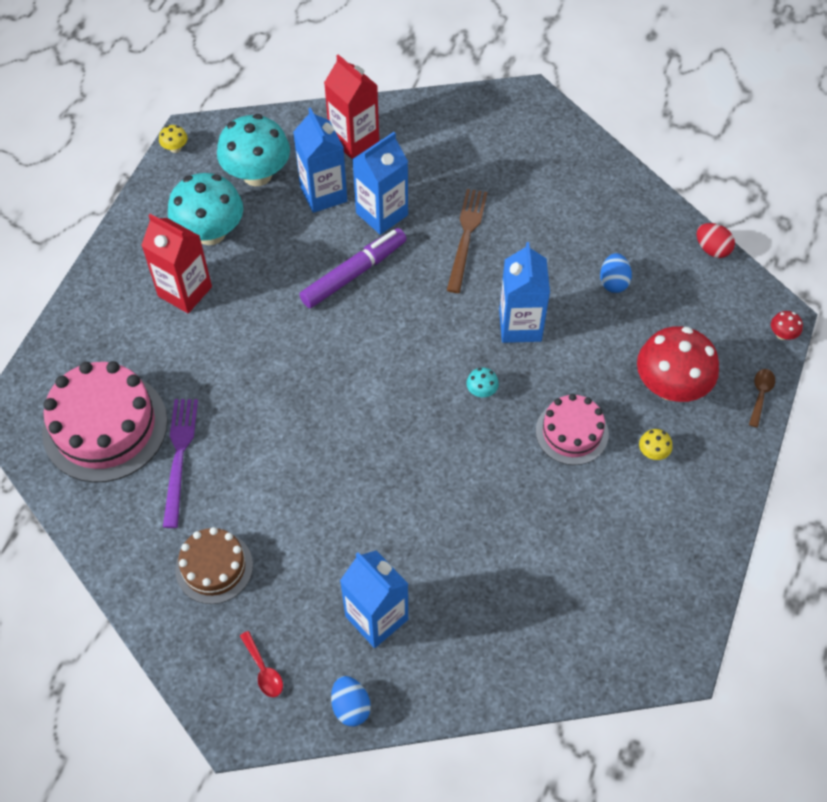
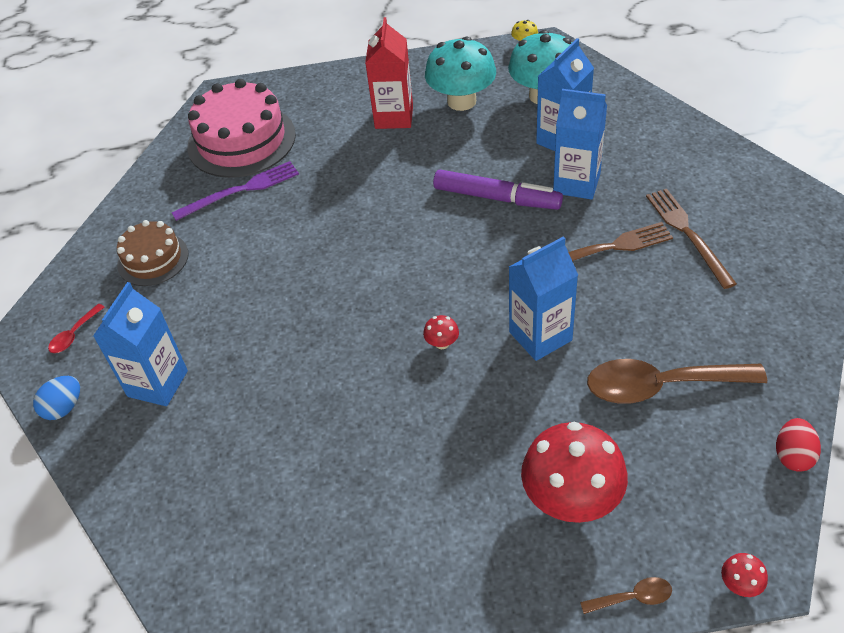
camera: 65 degrees right, 10 degrees down
(354, 140) = (639, 128): red carton -> none
(481, 391) = (442, 343): turquoise mushroom -> red mushroom
(489, 182) = (687, 234): none -> brown fork
(572, 432) = (447, 436): pink cake -> none
(613, 282) = (661, 386): blue egg -> brown spoon
(653, 452) = (474, 521): yellow mushroom -> none

